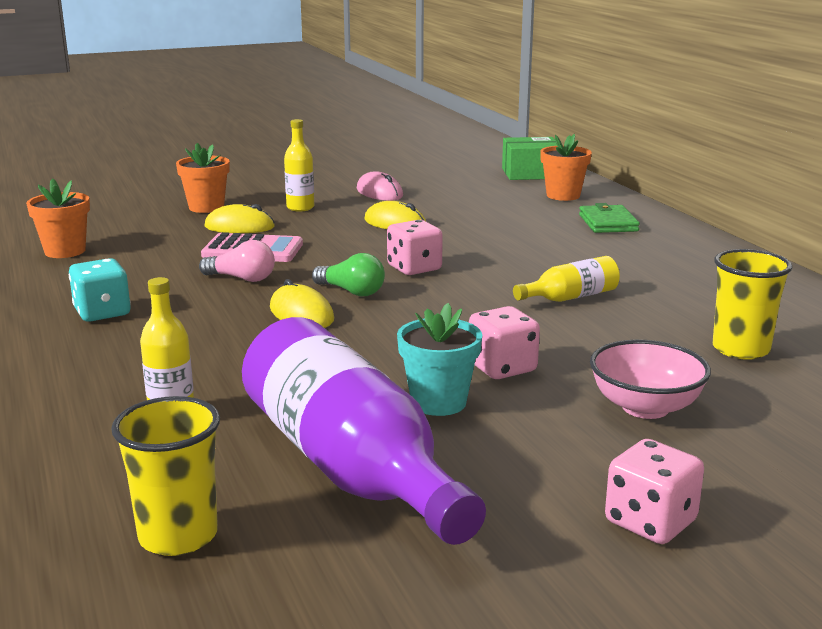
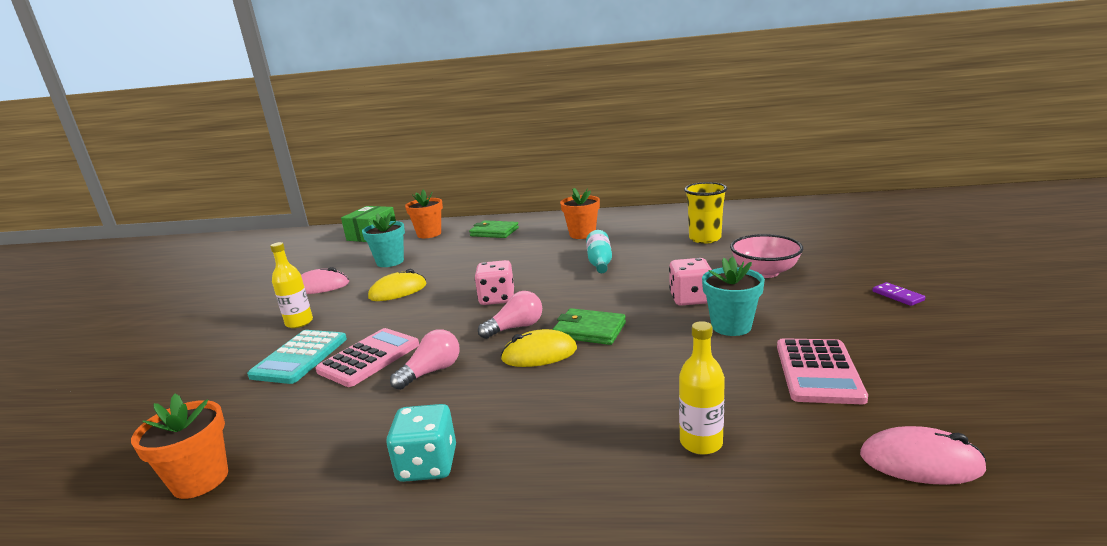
camera: 60 degrees left, 0 degrees up
(178, 536) = (920, 462): yellow cup -> pink mouse
(206, 207) = (216, 369): orange flower pot -> orange flower pot (582, 234)
(239, 227) = (300, 357): yellow mouse -> turquoise calculator
(350, 467) = (818, 371): purple bottle -> pink calculator
(351, 292) = (516, 327): green light bulb -> pink light bulb
(370, 327) = (589, 330): none -> green wallet
(464, 201) = (390, 262): none -> turquoise flower pot
(570, 297) = (599, 262): yellow bottle -> turquoise bottle
(650, 522) = (897, 296): pink dice -> purple domino

